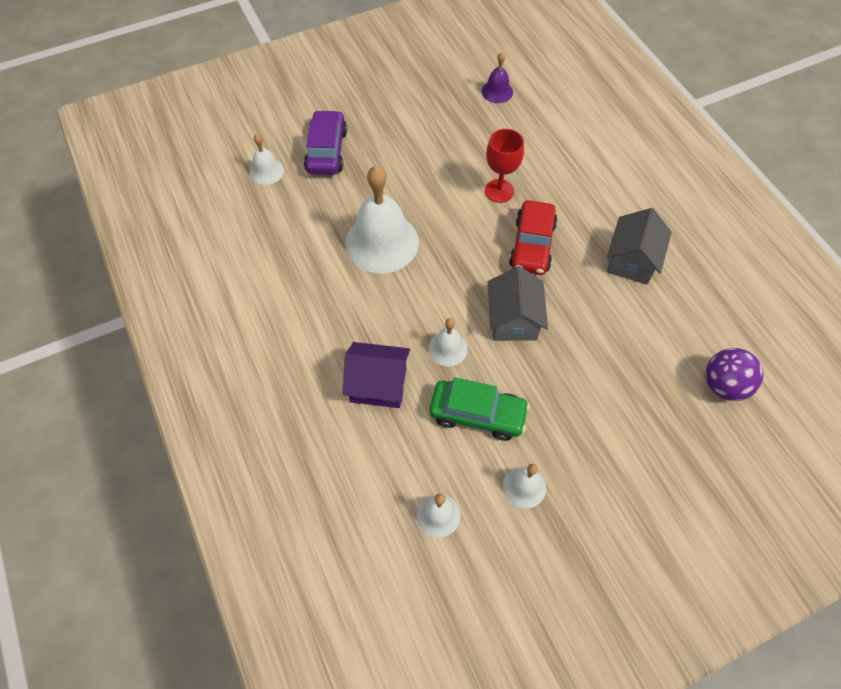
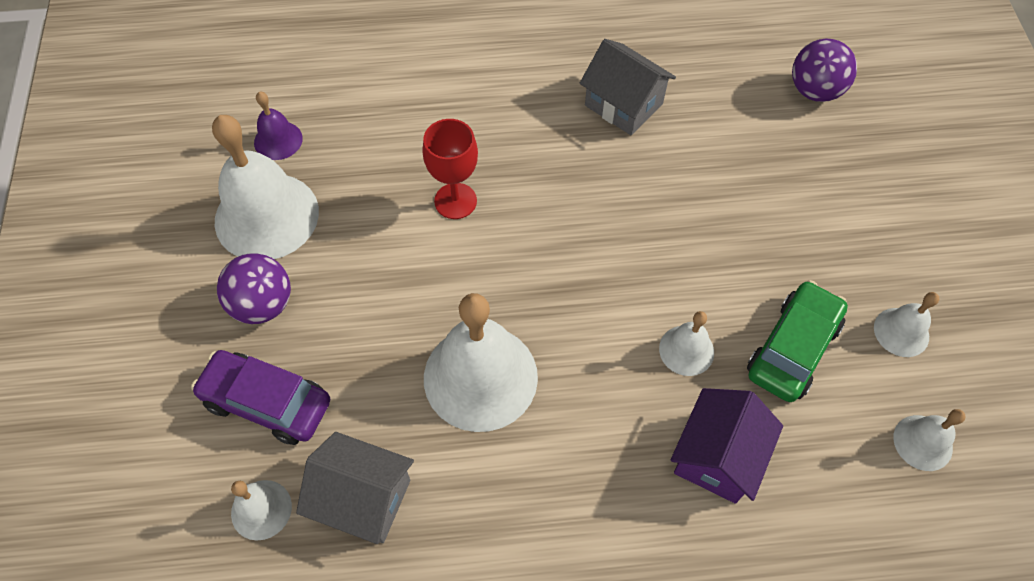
camera: 70 degrees left, 0 degrees up
(384, 127) = (263, 304): none -> purple ball
(442, 106) = (266, 216): none -> white bell
(513, 319) = (666, 259): grey house -> grey house (363, 498)
(532, 245) = (560, 197): red car -> none

